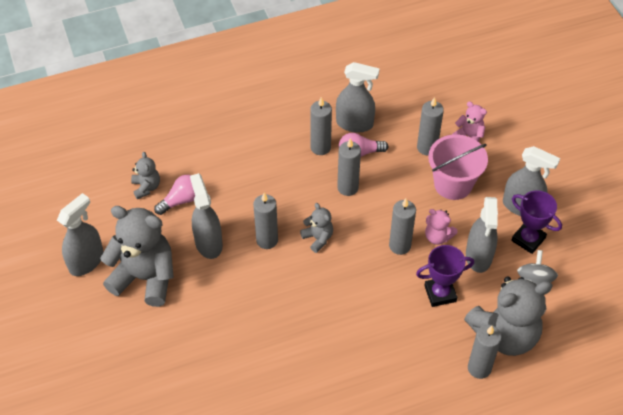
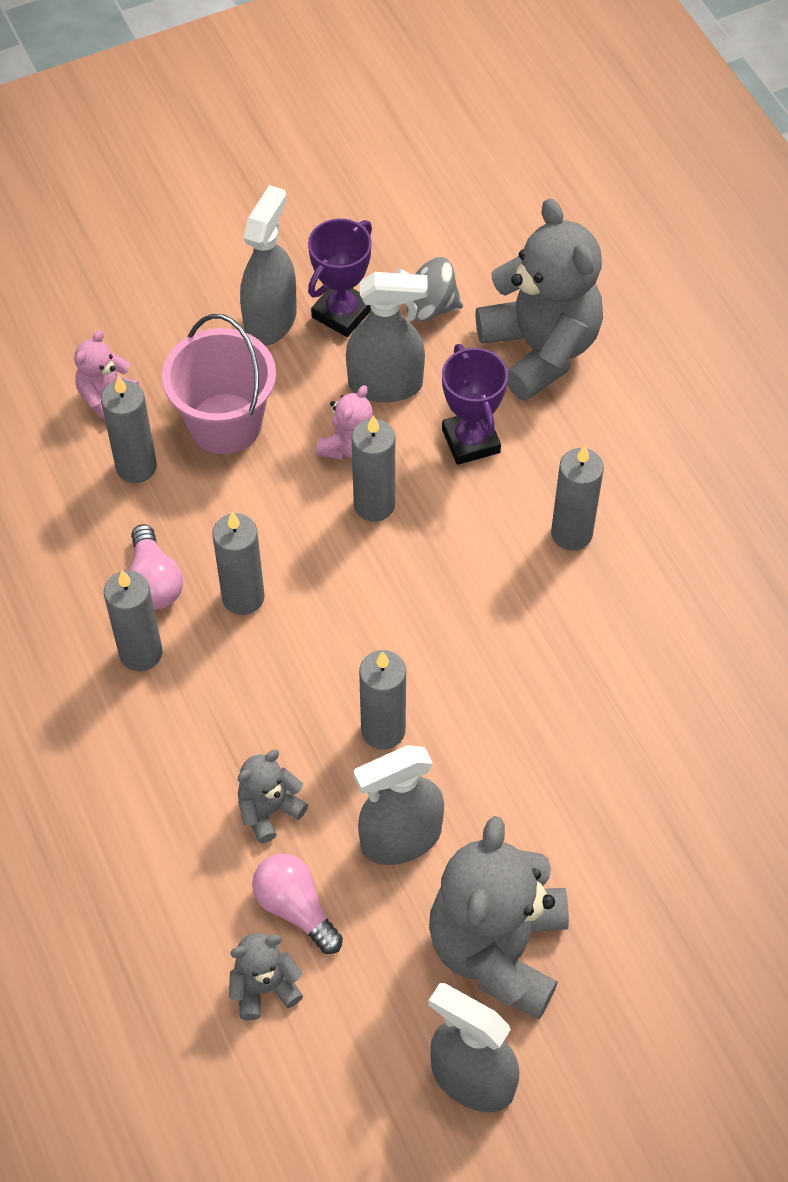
camera: 95 degrees left, 5 degrees up
(318, 238) = (370, 641): grey teddy bear -> grey teddy bear (269, 810)
(354, 124) = (75, 594): grey spray bottle -> none
(479, 368) = (609, 385): grey candle -> grey candle (571, 533)

